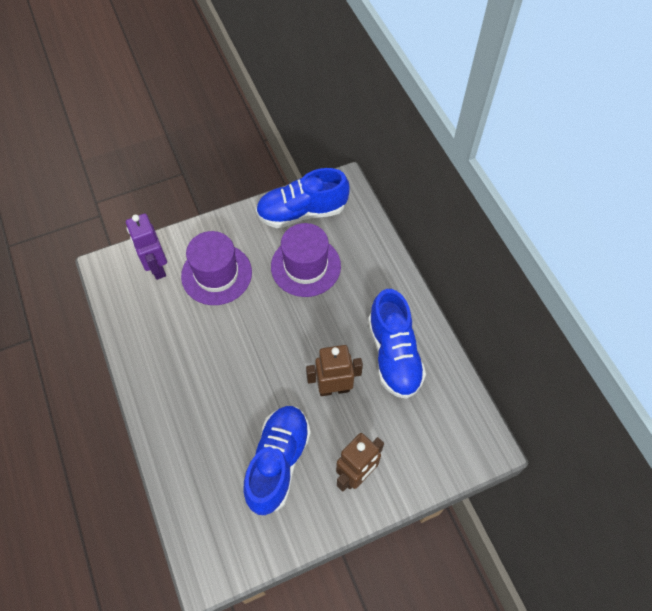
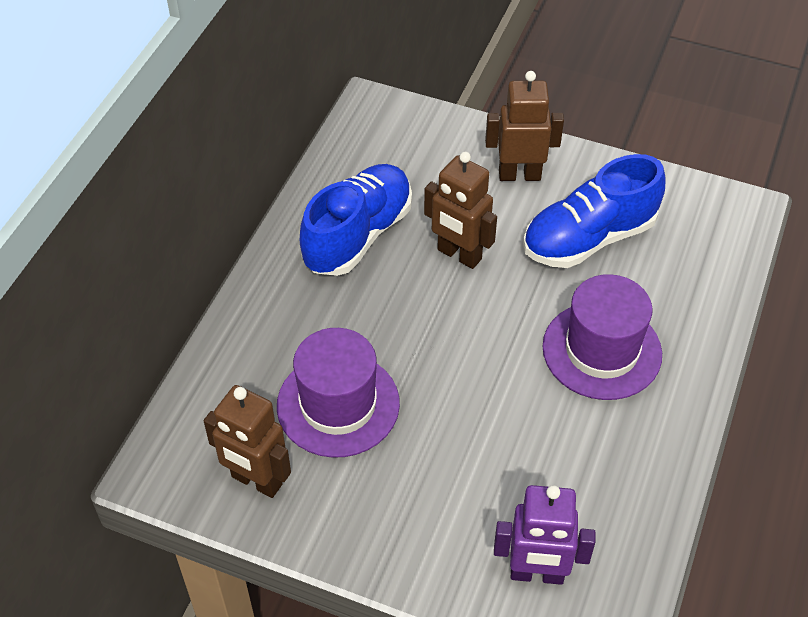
camera: 135 degrees left, 10 degrees down
(156, 267) = (537, 574): purple robot -> purple robot turned 75 degrees clockwise
(216, 274) = (462, 492): purple hat -> purple hat (602, 350)
(302, 212) = (256, 481): blue shoe -> brown robot

